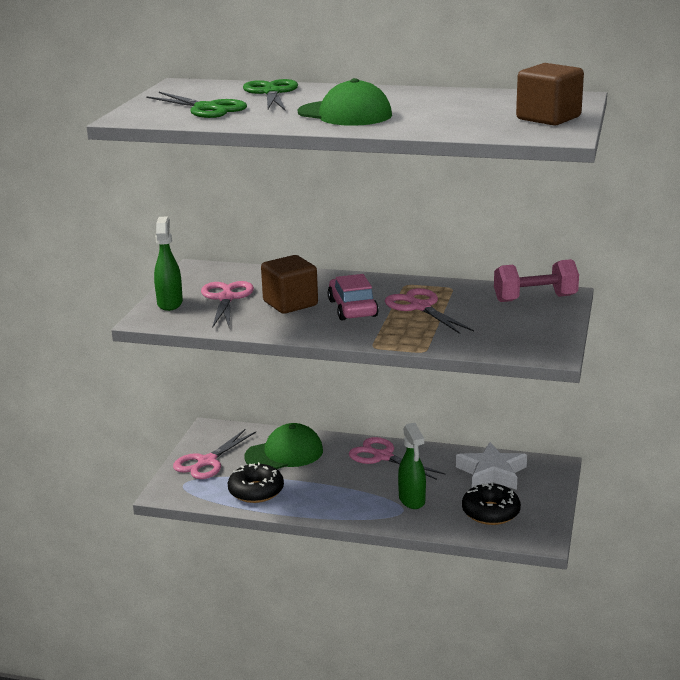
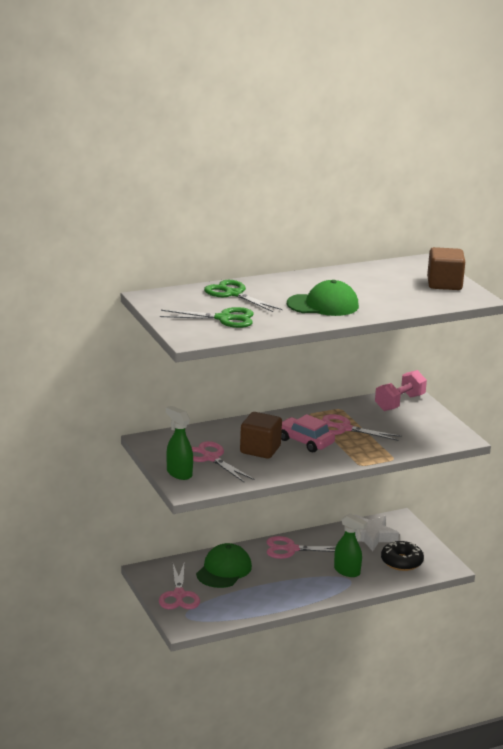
camera: 40 degrees left, 0 degrees up
(256, 491) = (242, 602): black donut -> none

